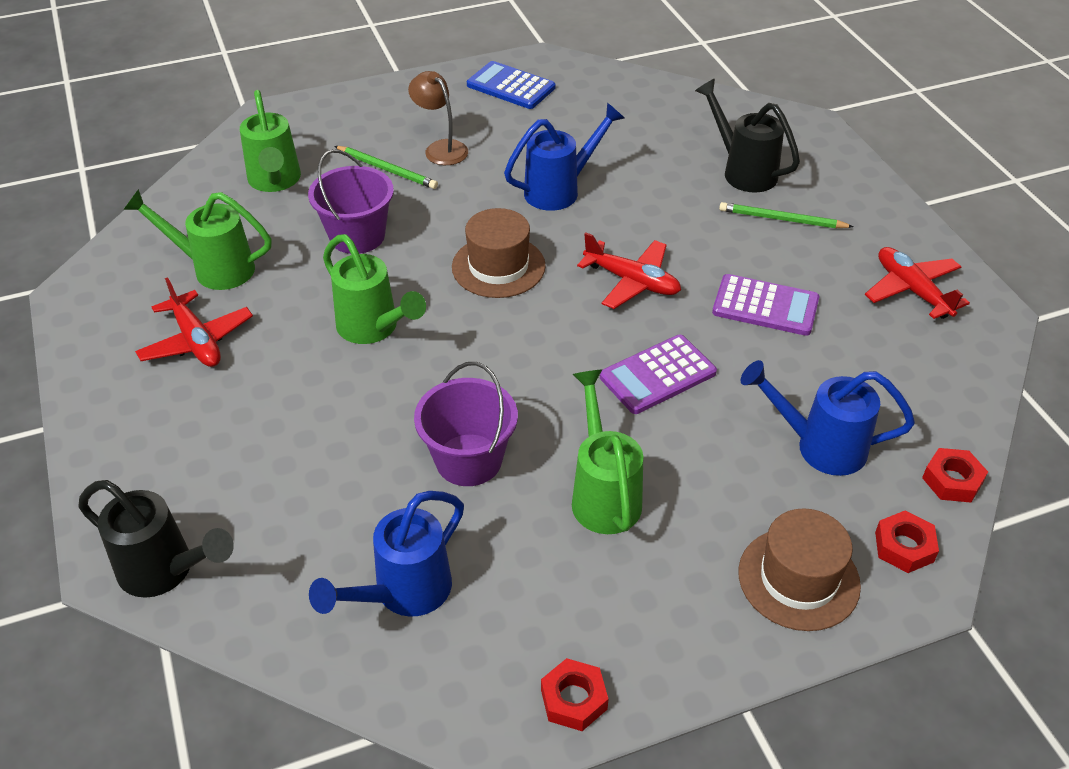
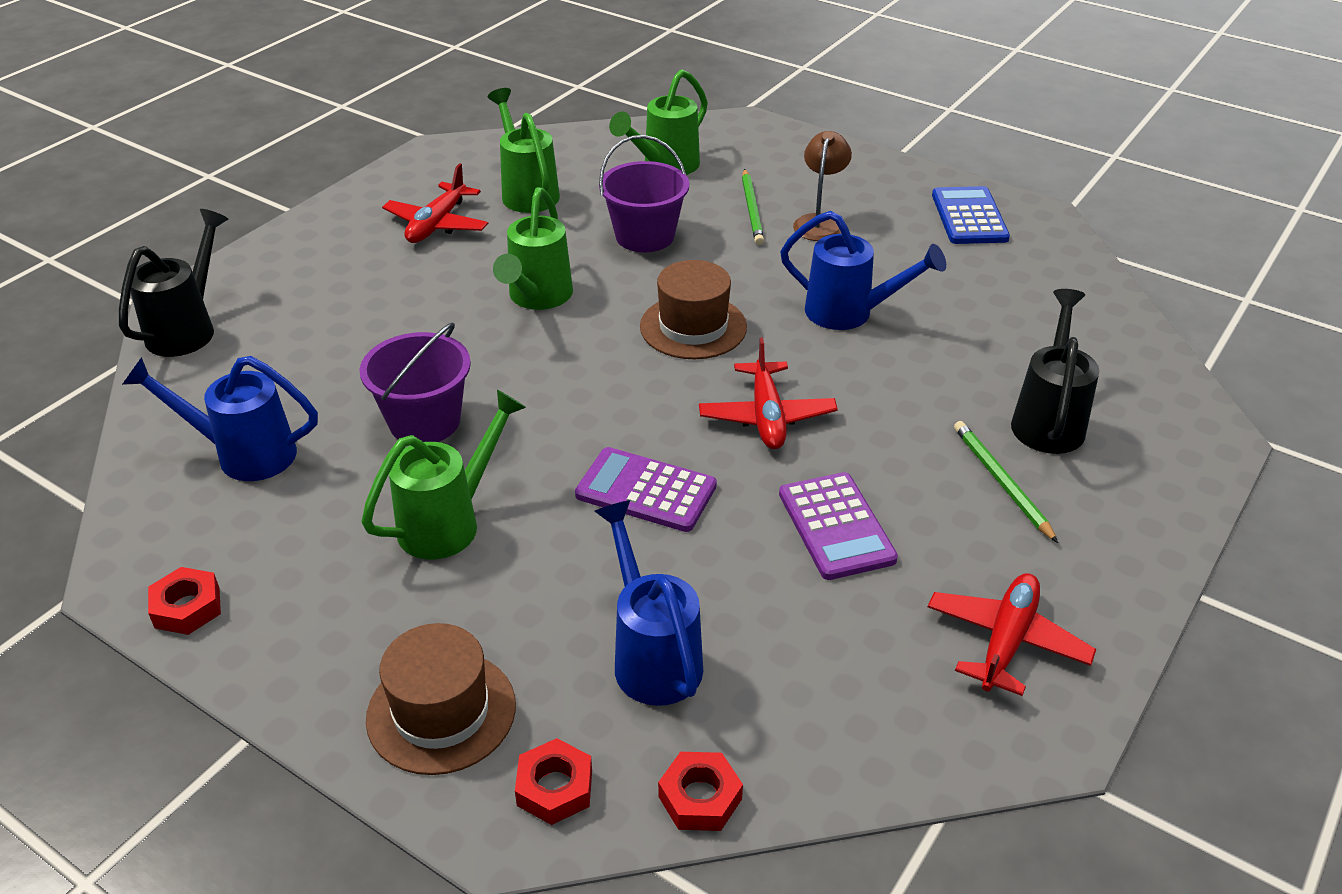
camera: 55 degrees right, 5 degrees down
(166, 571) = (188, 328): black watering can -> black watering can turned 150 degrees counterclockwise

